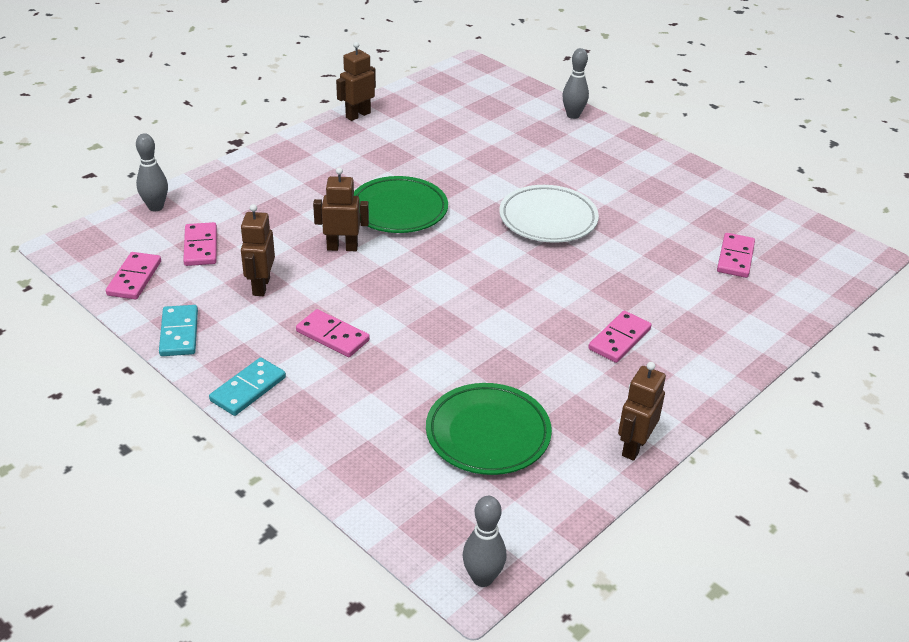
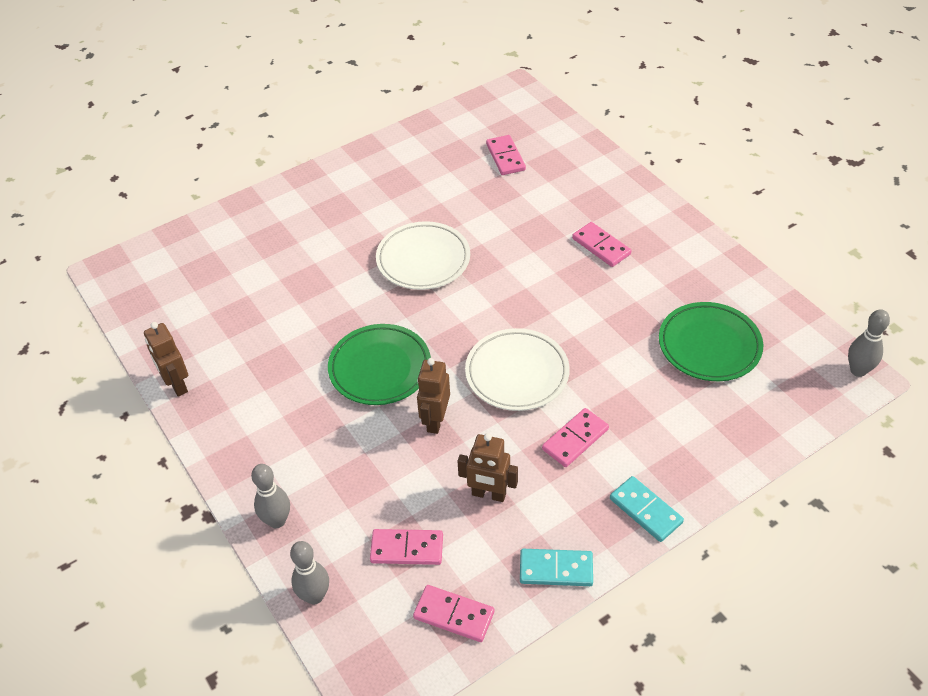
camera: 75 degrees left, 10 degrees up
(411, 291) = (517, 373): none -> white plate
(573, 115) = (247, 210): grey bowling pin -> grey bowling pin (277, 521)
(634, 447) = (725, 263): brown robot -> none
(735, 258) = (505, 157): pink domino -> pink domino turned 45 degrees clockwise

